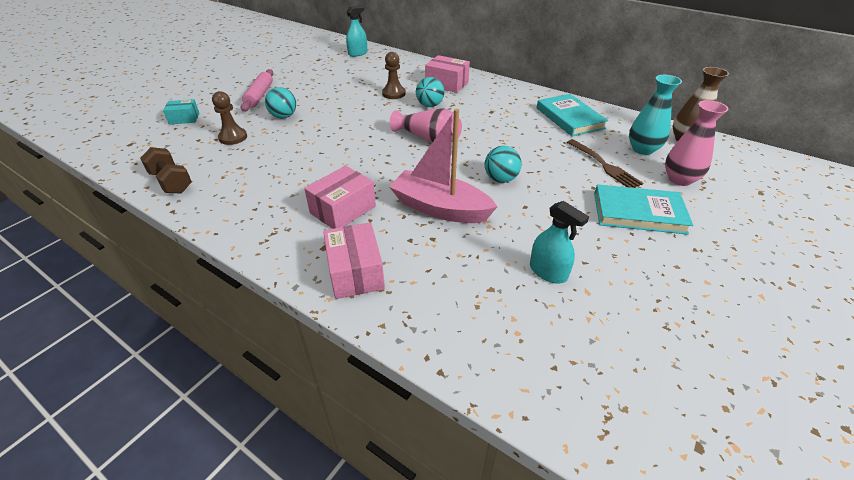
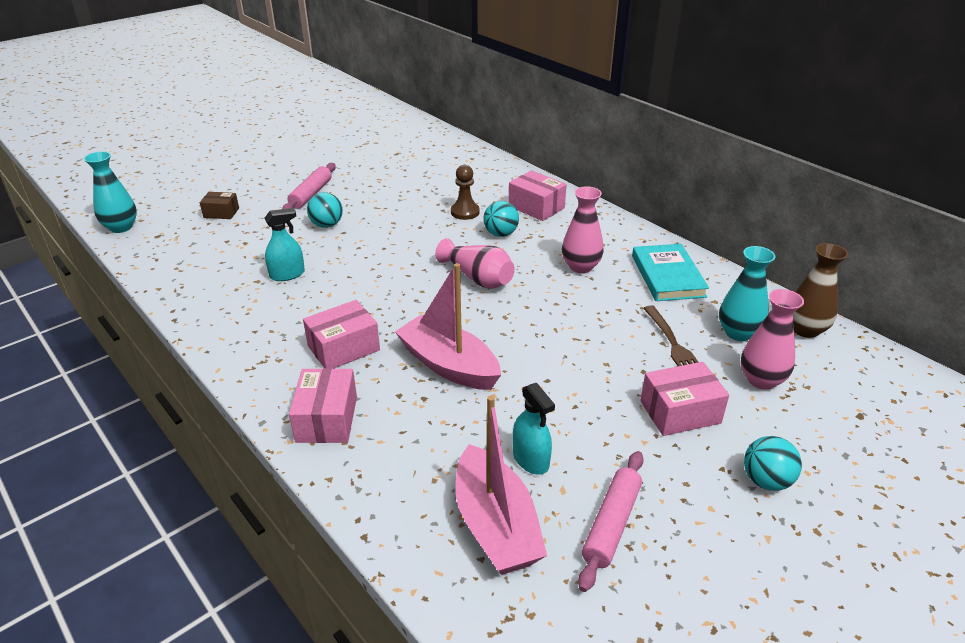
camera: 15 degrees right, 5 degrees down
(91, 141) = (121, 227): none -> turquoise vase
(171, 182) = (184, 287): brown dumbbell -> none
(184, 118) = (221, 213): turquoise box -> brown box
(233, 137) = (263, 243): brown pawn -> none
(357, 53) = (447, 150): turquoise spray bottle -> turquoise spray bottle (287, 274)
(500, 179) = (536, 342): turquoise ball -> turquoise ball (766, 481)
(503, 120) = (580, 267): none -> pink vase
(550, 334) = (495, 525): none -> pink boat
(638, 213) = (680, 412): turquoise book -> pink box
(642, 312) = (611, 524): none -> pink rolling pin

